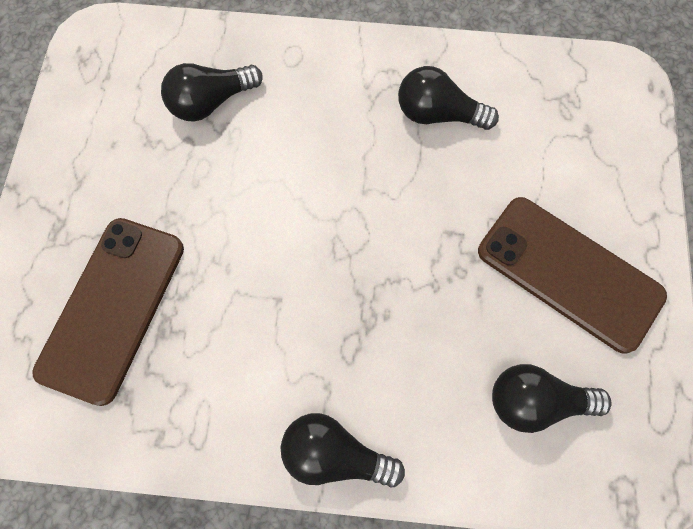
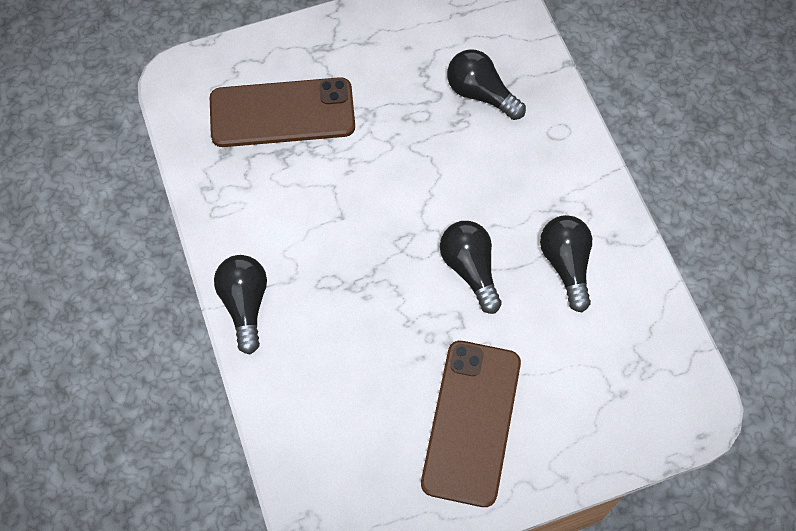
camera: 65 degrees right, 5 degrees down
(535, 402) = (349, 432): black light bulb -> black light bulb (470, 269)

